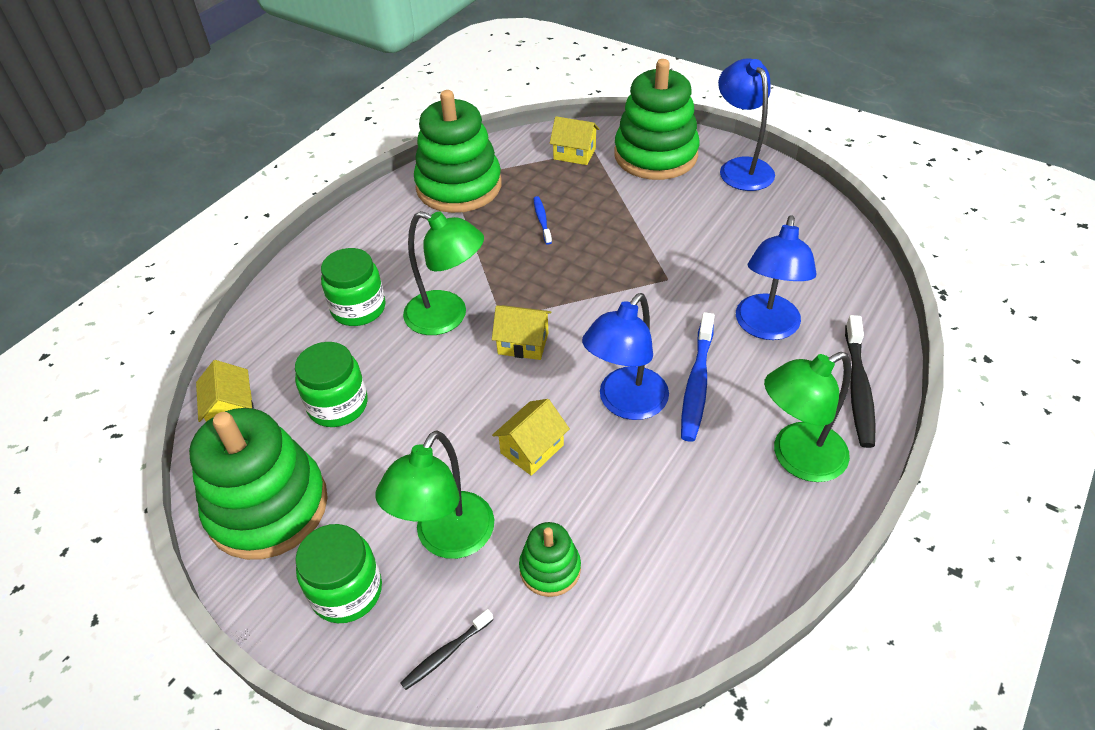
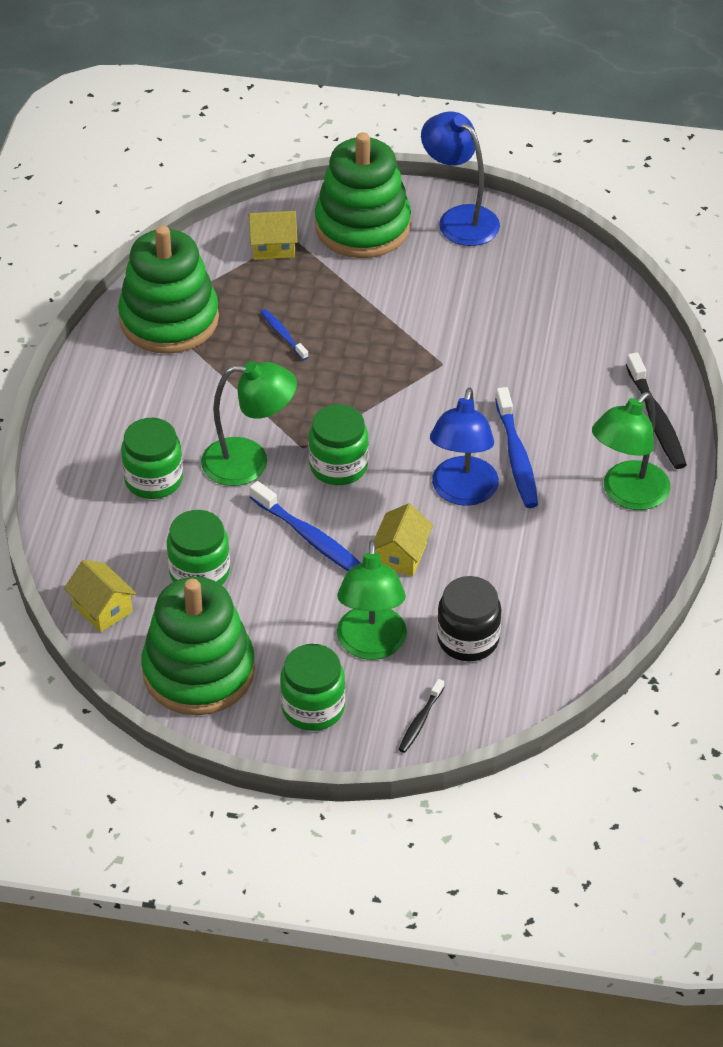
camera: 25 degrees left, 0 degrees up
(457, 404) = (311, 538): none -> blue toothbrush
(523, 343) = (338, 466): yellow house -> green jar
(550, 569) = (468, 639): green stacking toy -> black jar
(766, 328) = (555, 387): blue lamp -> none

